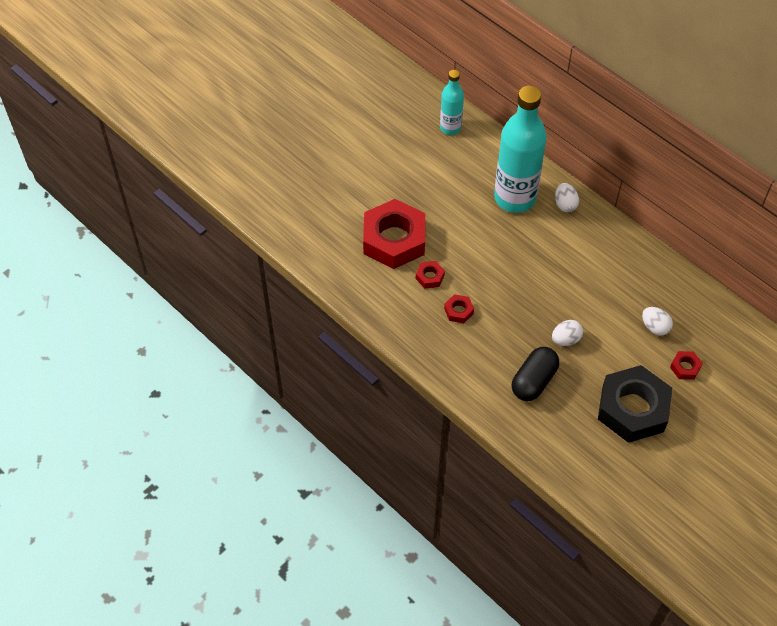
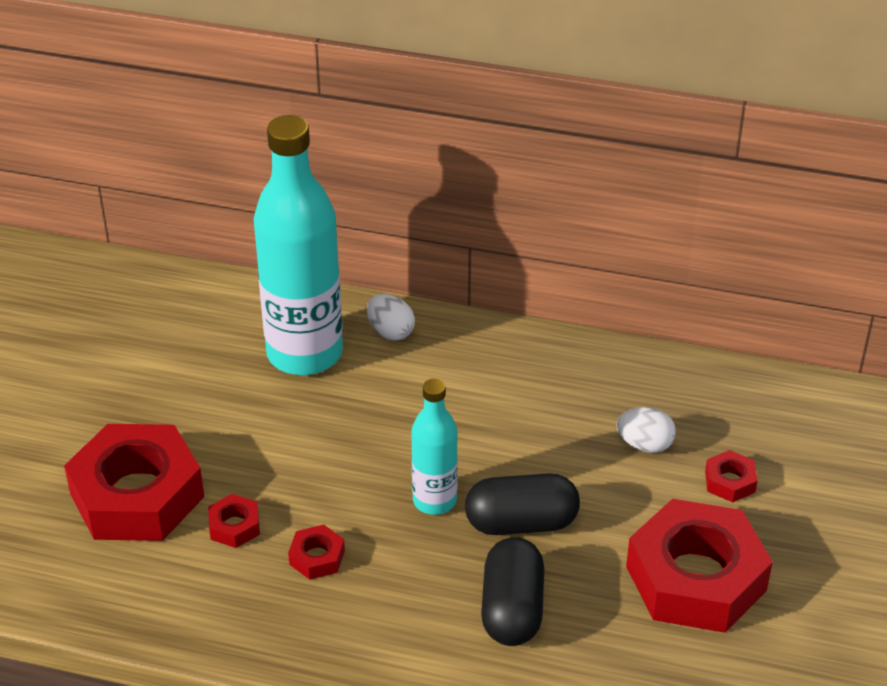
camera: 30 degrees left, 15 degrees down
(450, 127) = (136, 296): turquoise bottle -> turquoise bottle (434, 500)
(566, 339) = (521, 523): white egg -> black capsule
(632, 409) = (696, 578): black nut -> red nut

